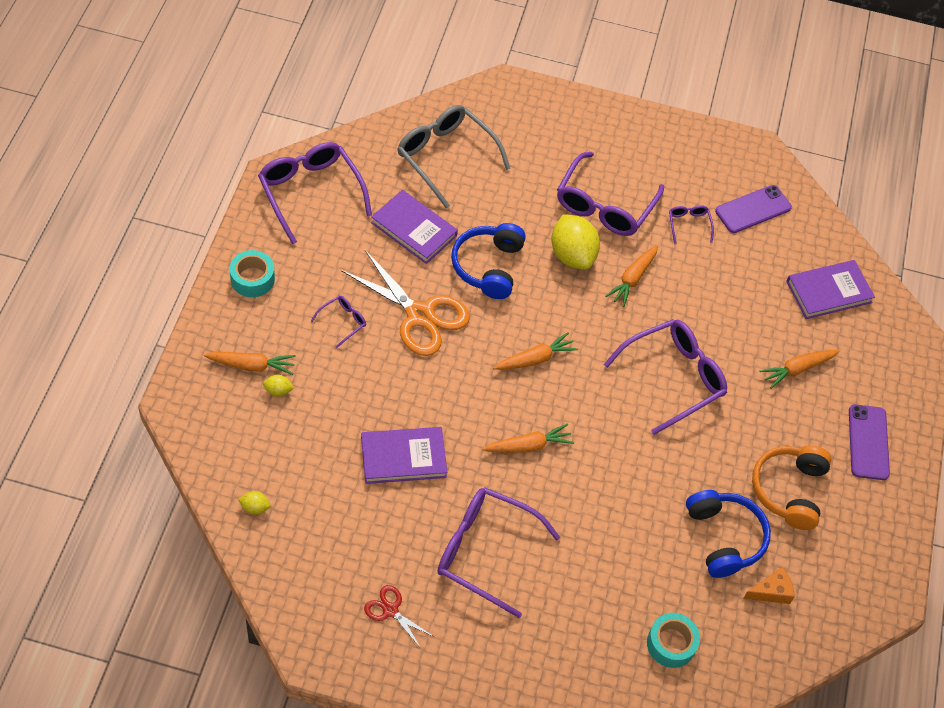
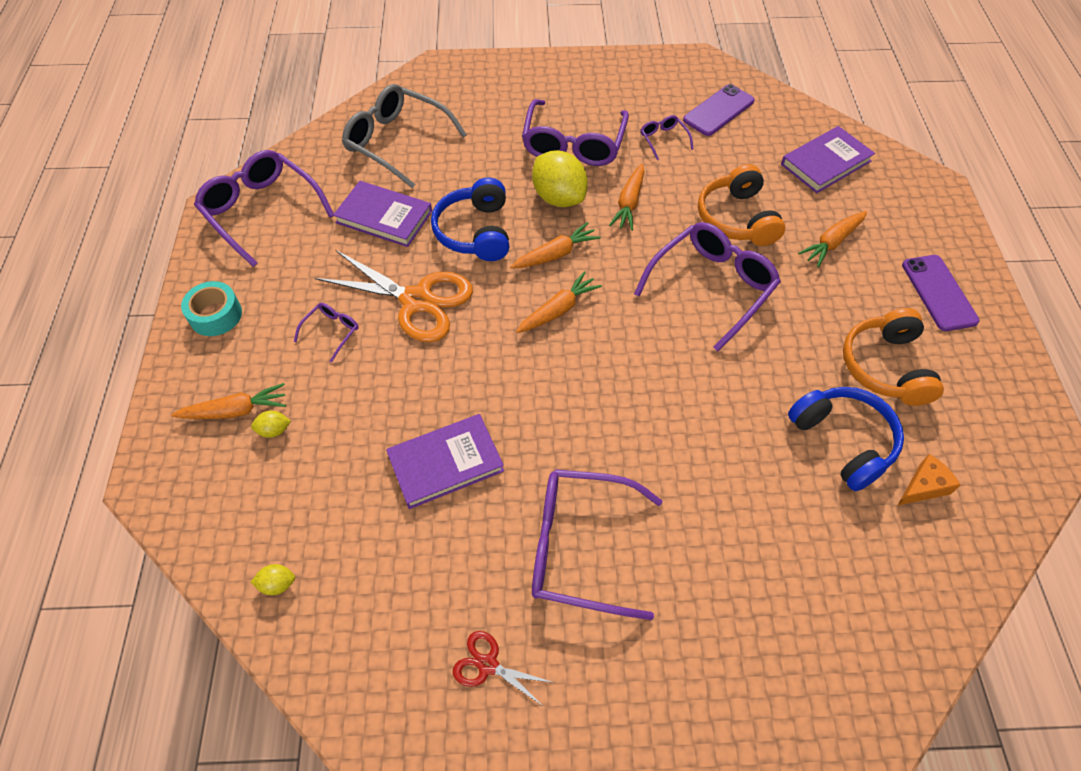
camera: 10 degrees left, 0 degrees up
(528, 446) = (585, 405): orange carrot -> orange carrot (555, 254)
(671, 644) = (843, 590): turquoise tape -> none
(722, 322) = (737, 218): none -> orange headphones

